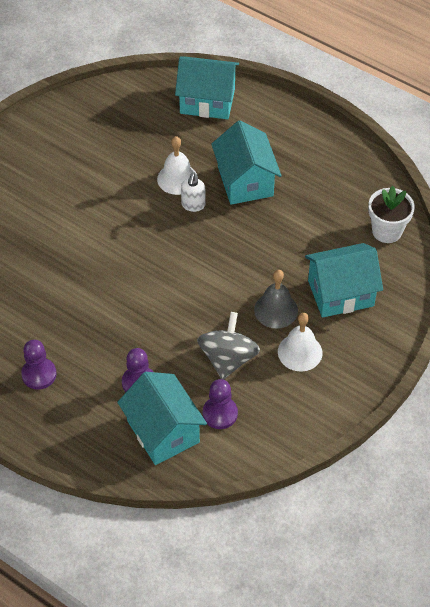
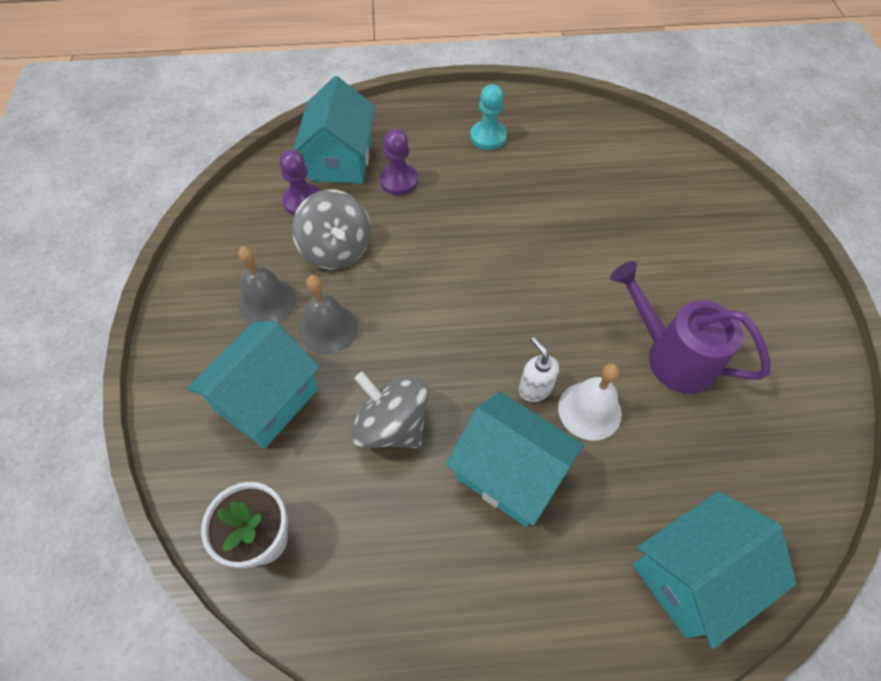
camera: 140 degrees right, 5 degrees up
(39, 374) = (488, 137): purple pawn -> turquoise pawn
(105, 172) = (672, 356): none -> purple watering can
(163, 431) = (341, 160): turquoise house -> turquoise house turned 75 degrees clockwise
(283, 237) = (392, 425): none -> grey spinning top
(300, 352) = (267, 302): white bell -> grey bell

